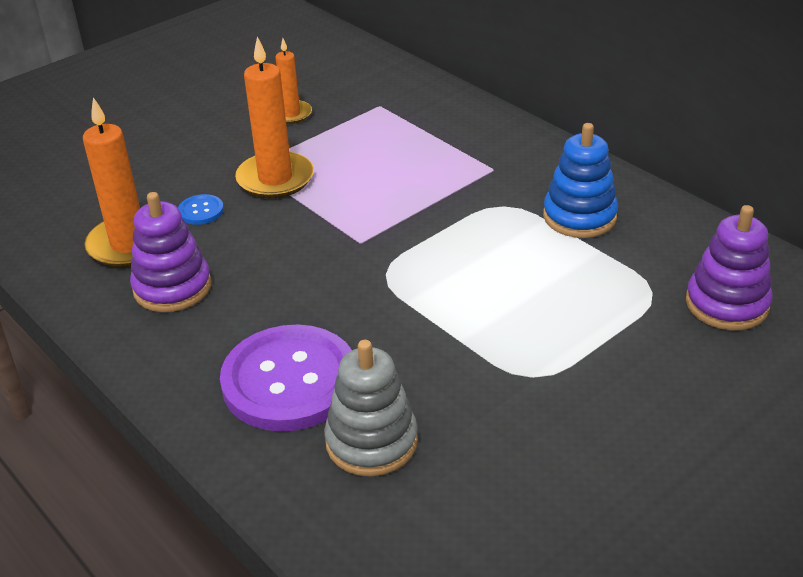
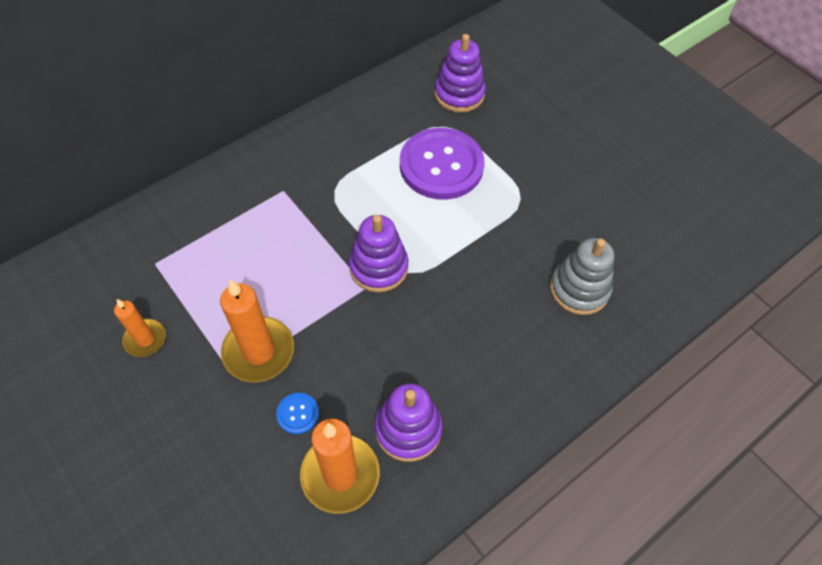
camera: 90 degrees left, 20 degrees up
(289, 381) = (523, 337): purple button -> purple button (441, 165)
(390, 250) = (378, 267): none -> purple stacking toy
(579, 216) = (356, 148): blue stacking toy -> none

